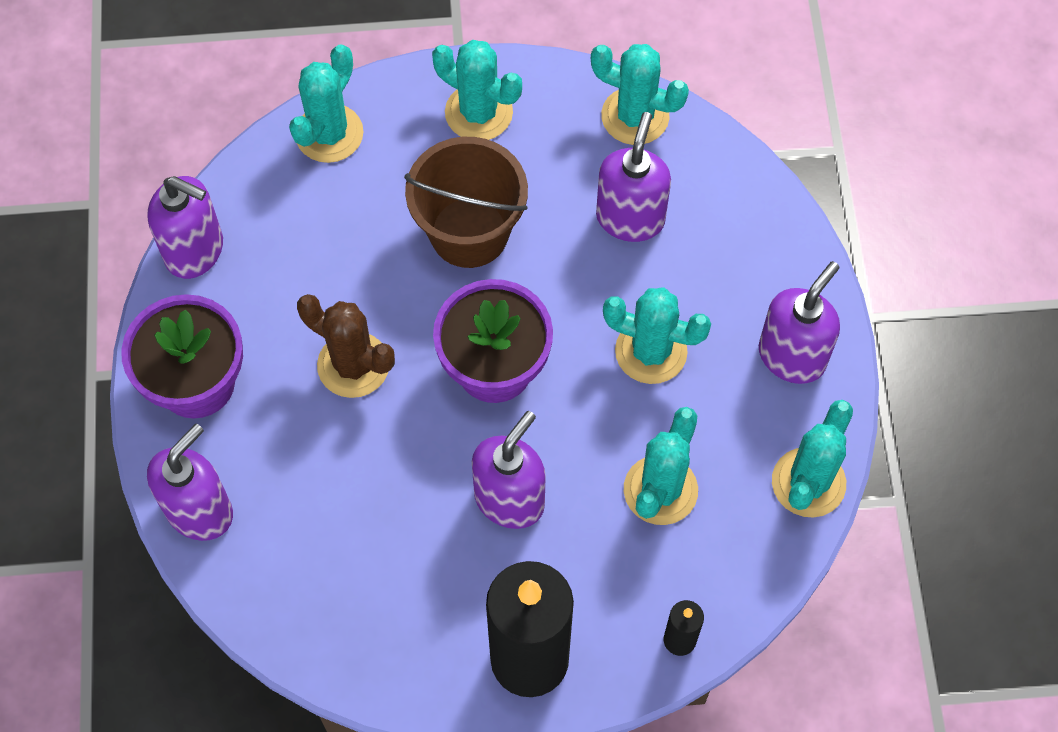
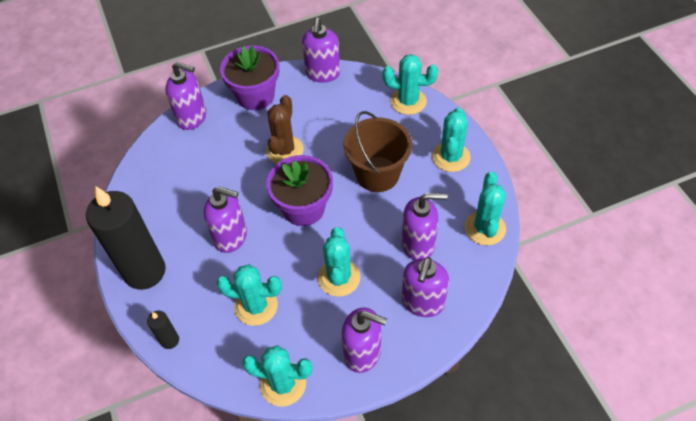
camera: 75 degrees right, 10 degrees down
(735, 247) = (422, 302): none -> purple soap dispenser

